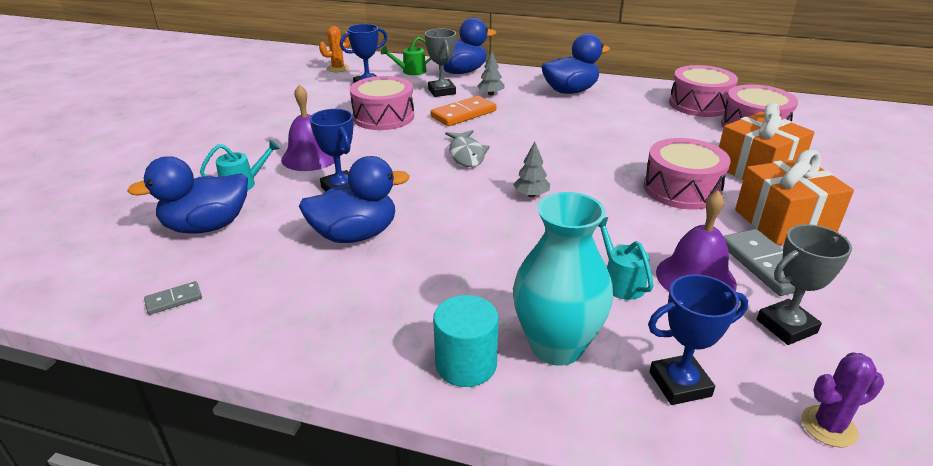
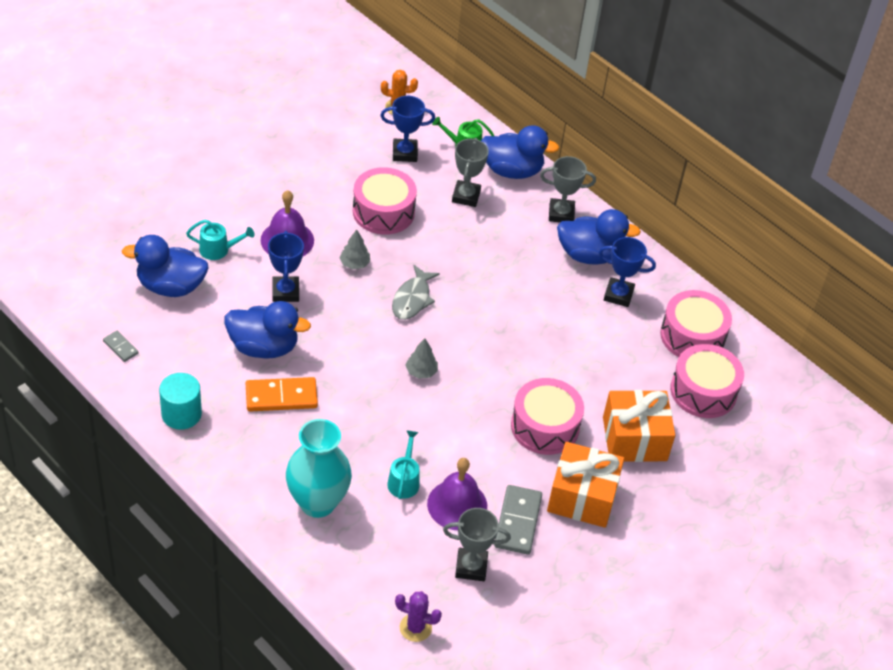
camera: 25 degrees right, 15 degrees up
(174, 300) = (120, 347): grey domino -> grey domino turned 45 degrees clockwise
(463, 114) = (456, 242): orange domino -> orange domino (281, 397)
(466, 364) = (256, 485): turquoise cylinder -> turquoise cylinder (181, 414)
(491, 94) = (508, 223): grey tree -> grey tree (354, 264)
(522, 80) = (561, 214): none -> grey trophy
(680, 384) = (363, 563): blue trophy -> blue trophy (618, 295)

